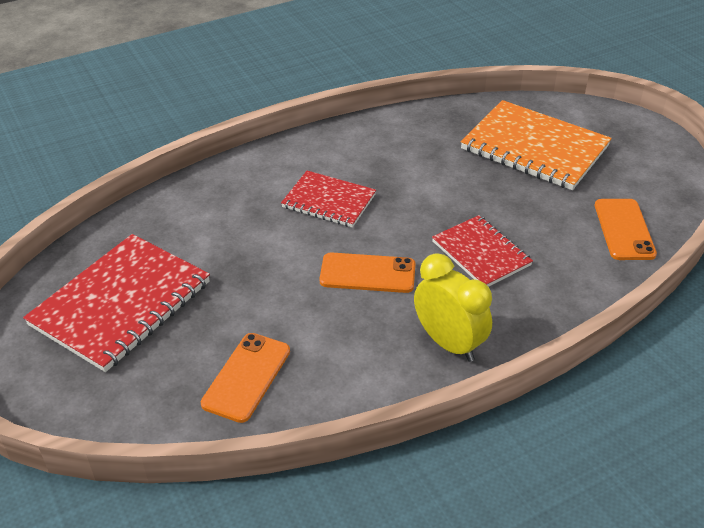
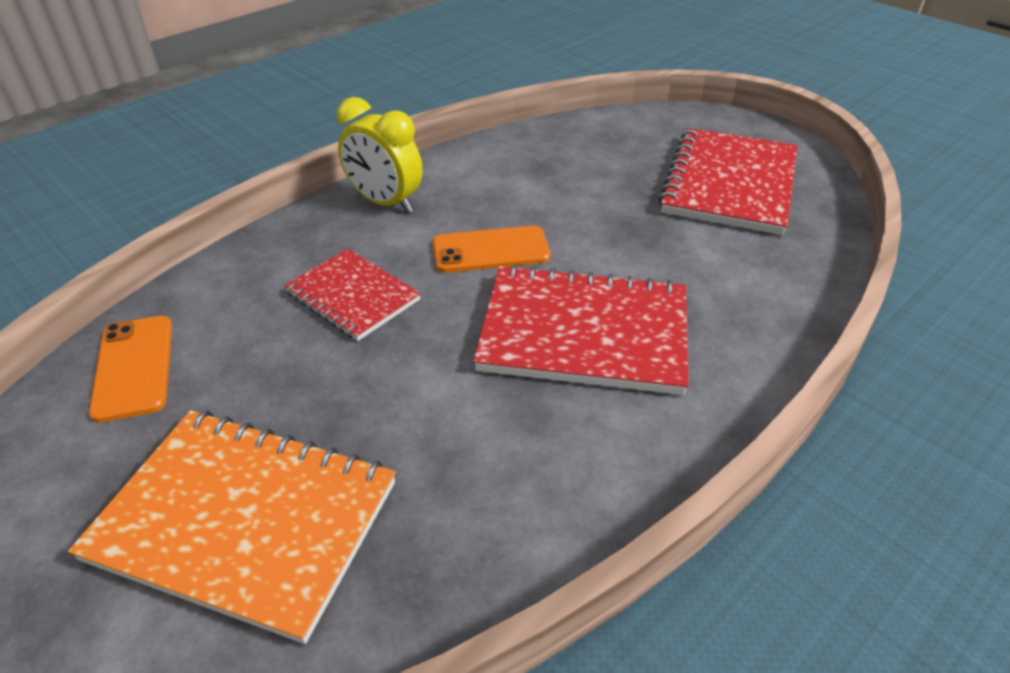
camera: 165 degrees right, 0 degrees up
(246, 377) = (566, 154): orange phone -> none
(329, 201) = (584, 333): red notebook -> red notebook, size x1.68

